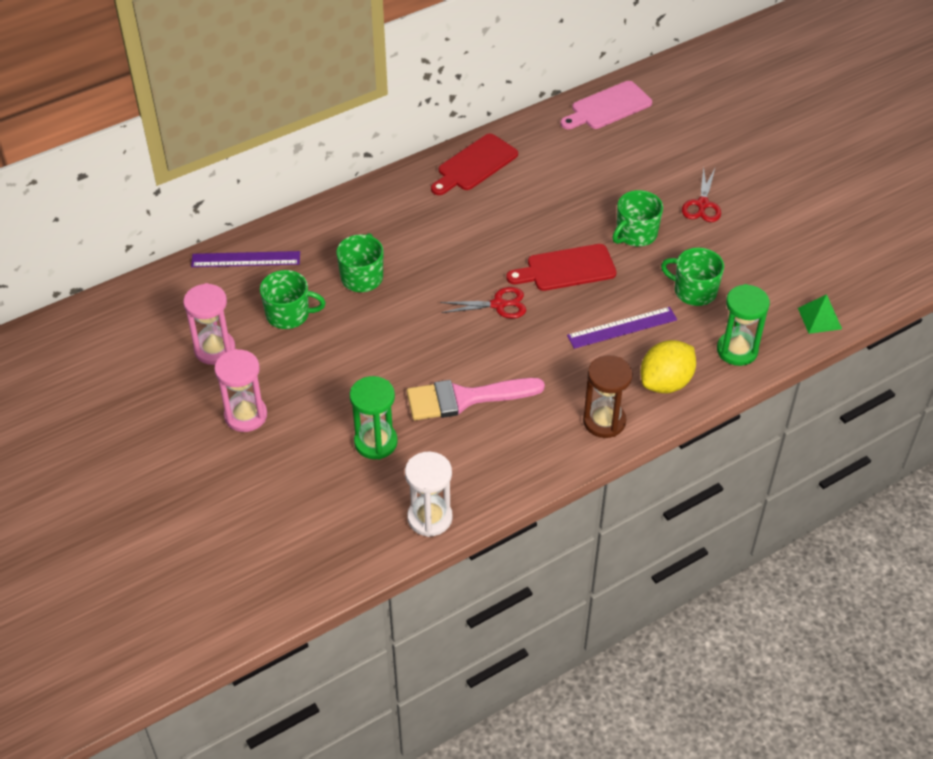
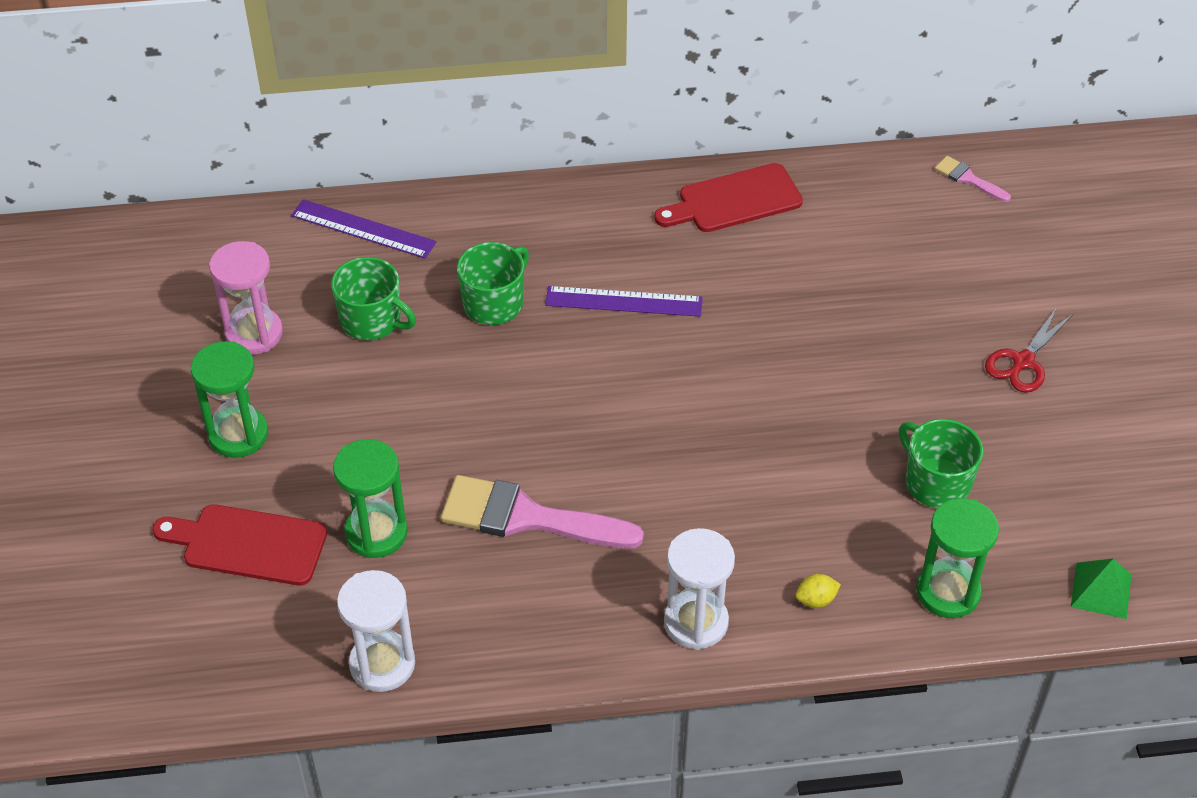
camera: 25 degrees right, 0 degrees up
(246, 415) = (238, 434): pink hourglass -> green hourglass
(498, 305) = (650, 404): red scissors -> none
(566, 269) = (772, 387): red cutting board -> red cutting board (248, 544)
(604, 421) = (696, 622): brown hourglass -> white hourglass
(608, 107) = (968, 179): pink cutting board -> pink brush
(622, 327) = (801, 498): purple ruler -> purple ruler (624, 301)
(635, 234) = (900, 371): green mug -> none
(665, 382) = (816, 600): yellow lemon -> yellow lemon, size x0.43

